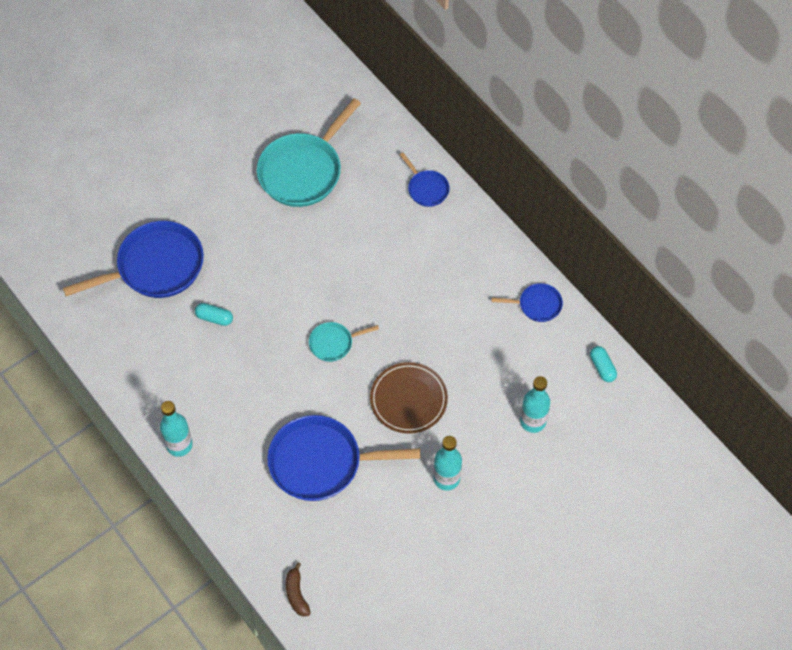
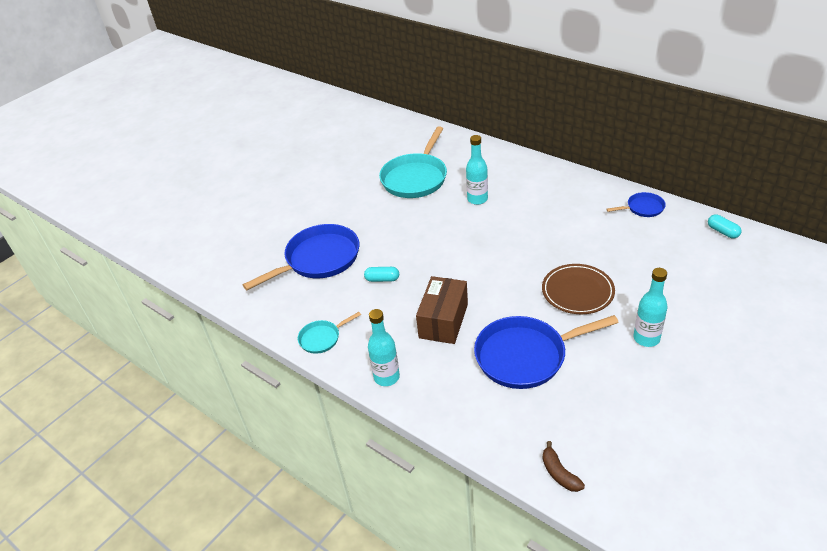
camera: 10 degrees left, 20 degrees down
(258, 394) = (443, 321): none -> brown box
(333, 343) = (492, 271): turquoise pan -> turquoise pan (322, 338)
(426, 189) = (515, 166): blue pan -> none
(533, 421) = (692, 279): turquoise bottle -> turquoise bottle (477, 199)

